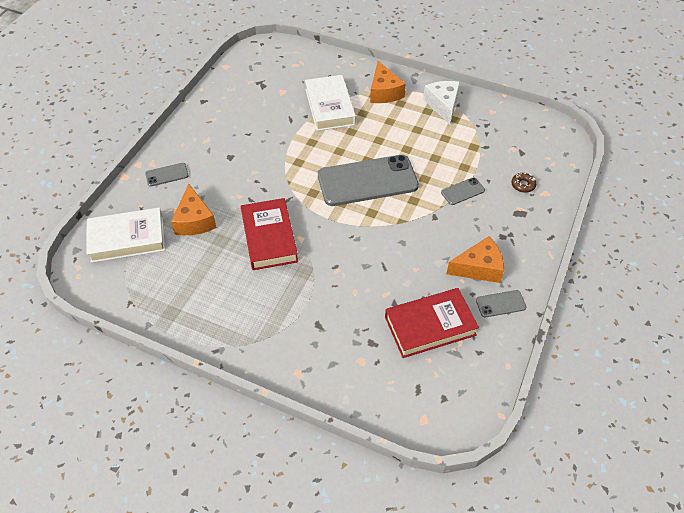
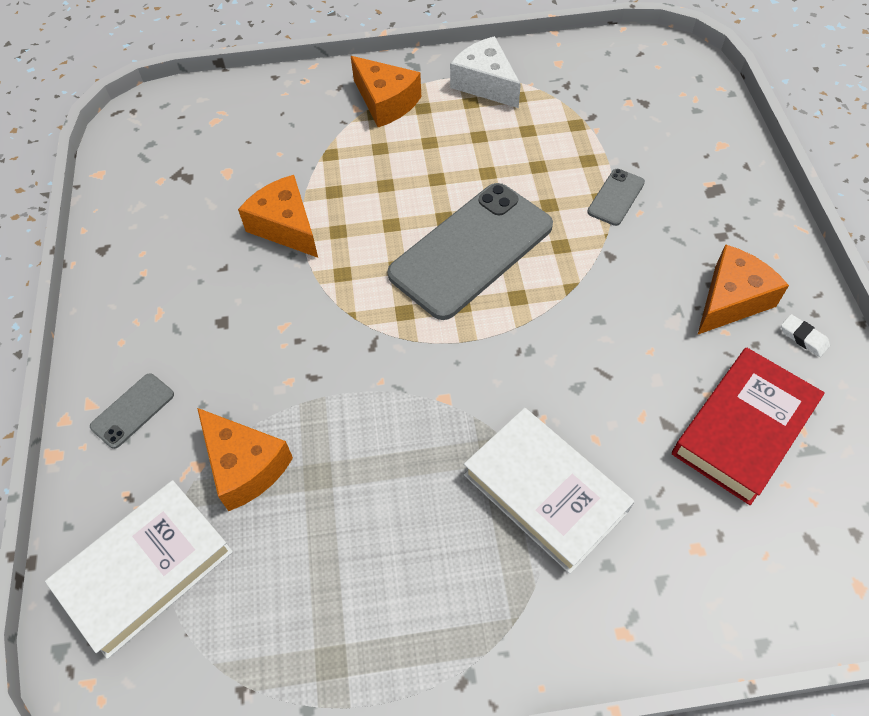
camera: 30 degrees left, 5 degrees up
(269, 237) = (394, 425): red book -> none
(289, 129) = (286, 226): none -> orange cheese
(329, 107) = (322, 162): white book -> white book (545, 492)
(500, 304) = (803, 338): grey phone -> white eraser
(523, 185) = (684, 148): brown donut -> none

